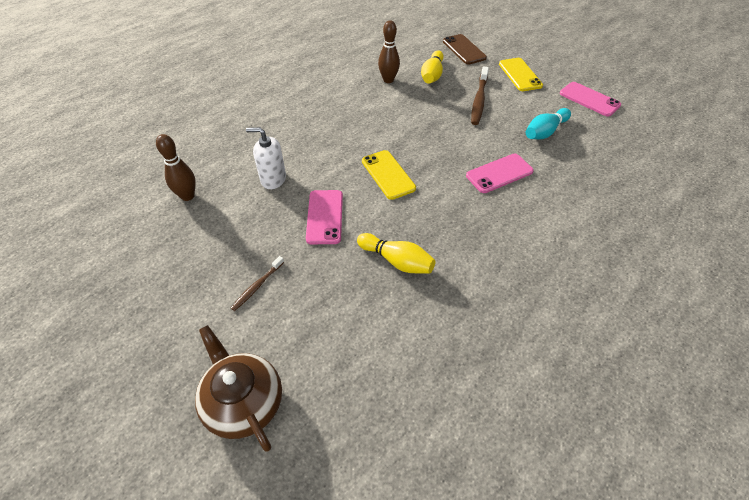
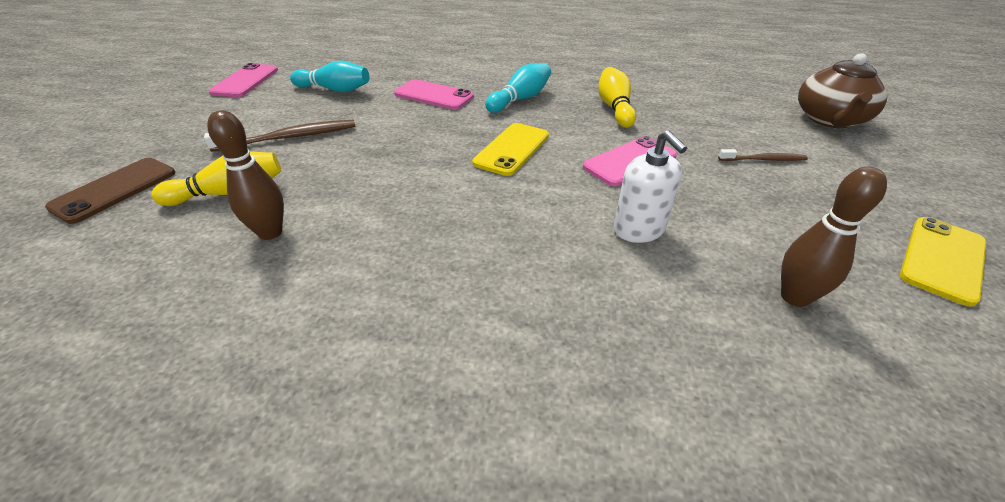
camera: 125 degrees left, 10 degrees down
(457, 215) = (520, 99): none -> turquoise bowling pin
(520, 75) = (198, 127): yellow phone -> yellow phone (942, 259)

